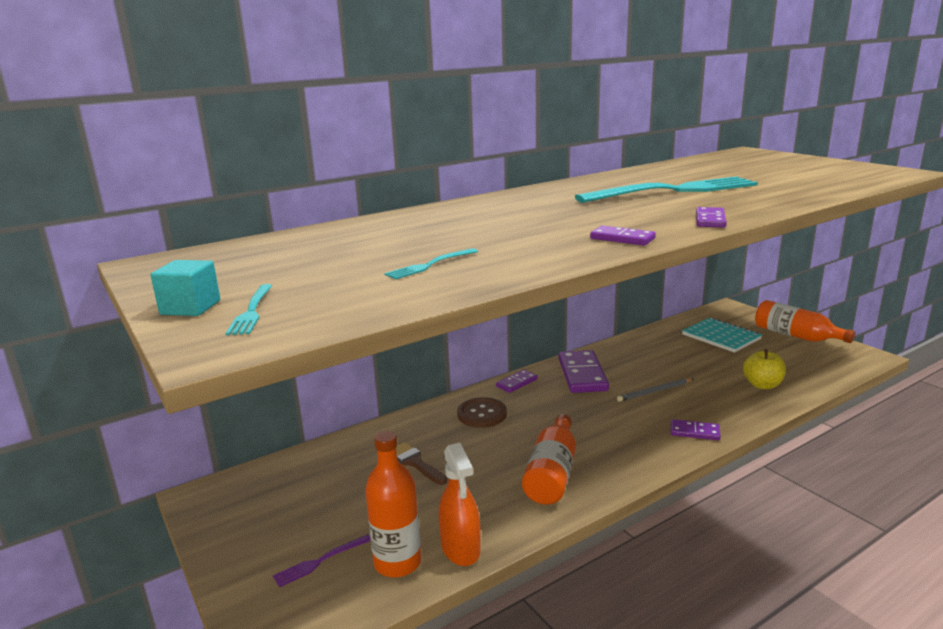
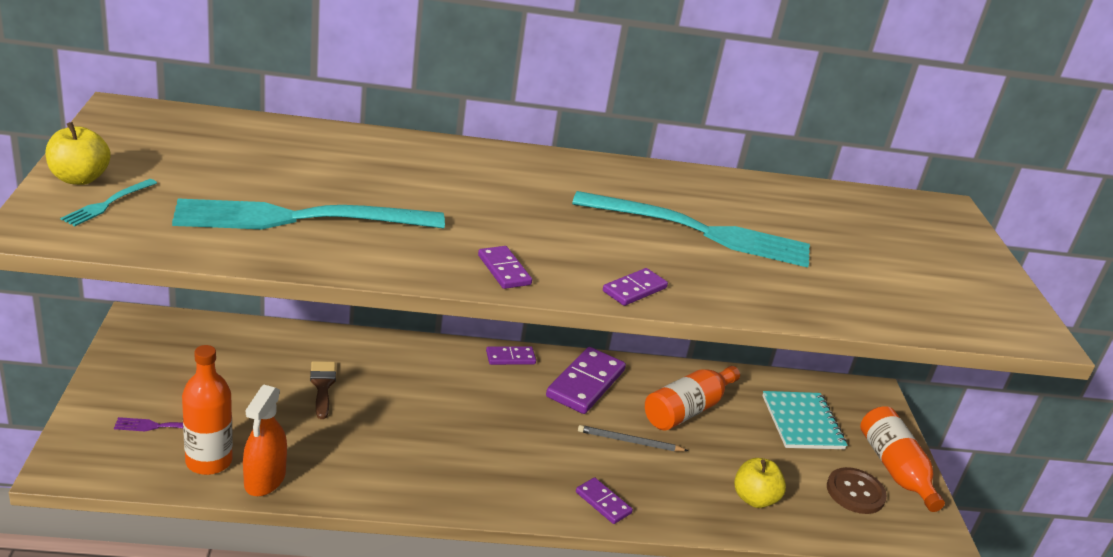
camera: 25 degrees right, 10 degrees up
(190, 308) = (79, 178): turquoise cube -> yellow apple
(429, 265) = (297, 218): turquoise fork -> turquoise fork, size x2.46
(482, 414) = (436, 372): brown button -> brown button (855, 492)
(552, 473) = (418, 462): orange bottle -> orange bottle (687, 409)

